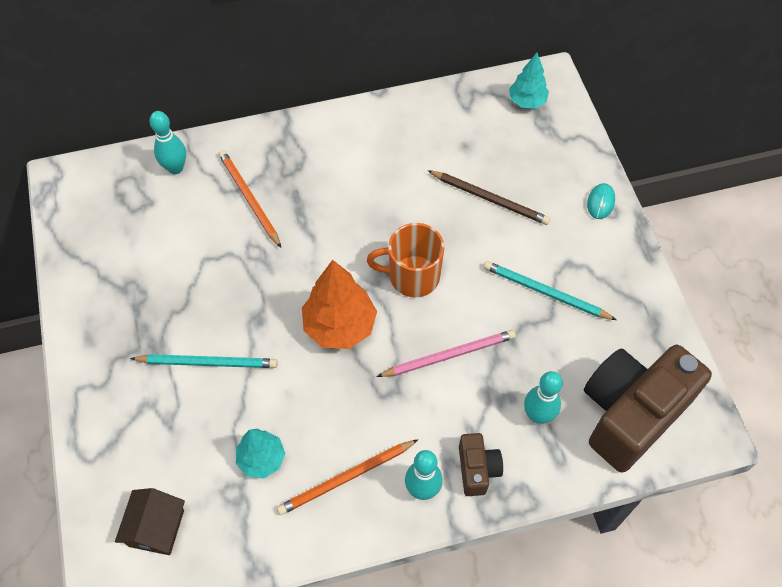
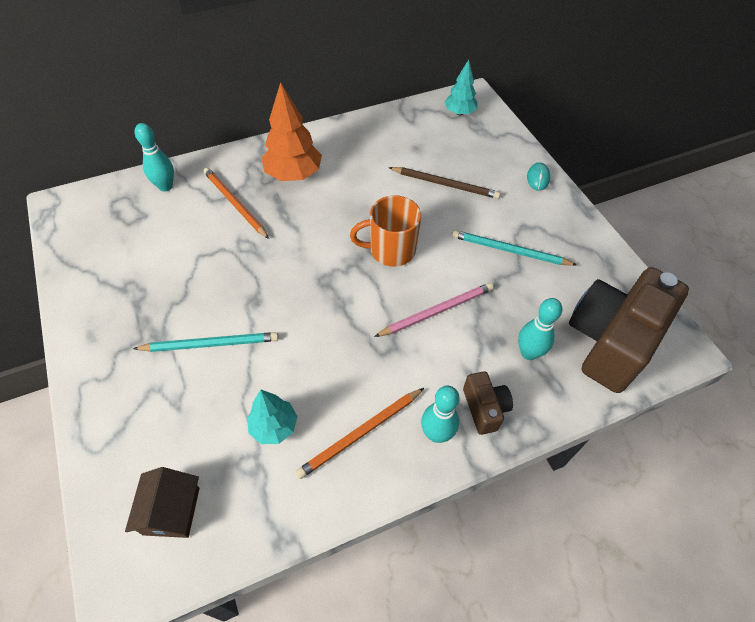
camera: 10 degrees left, 5 degrees down
(339, 326) = (332, 298): orange tree -> orange tree (293, 175)

